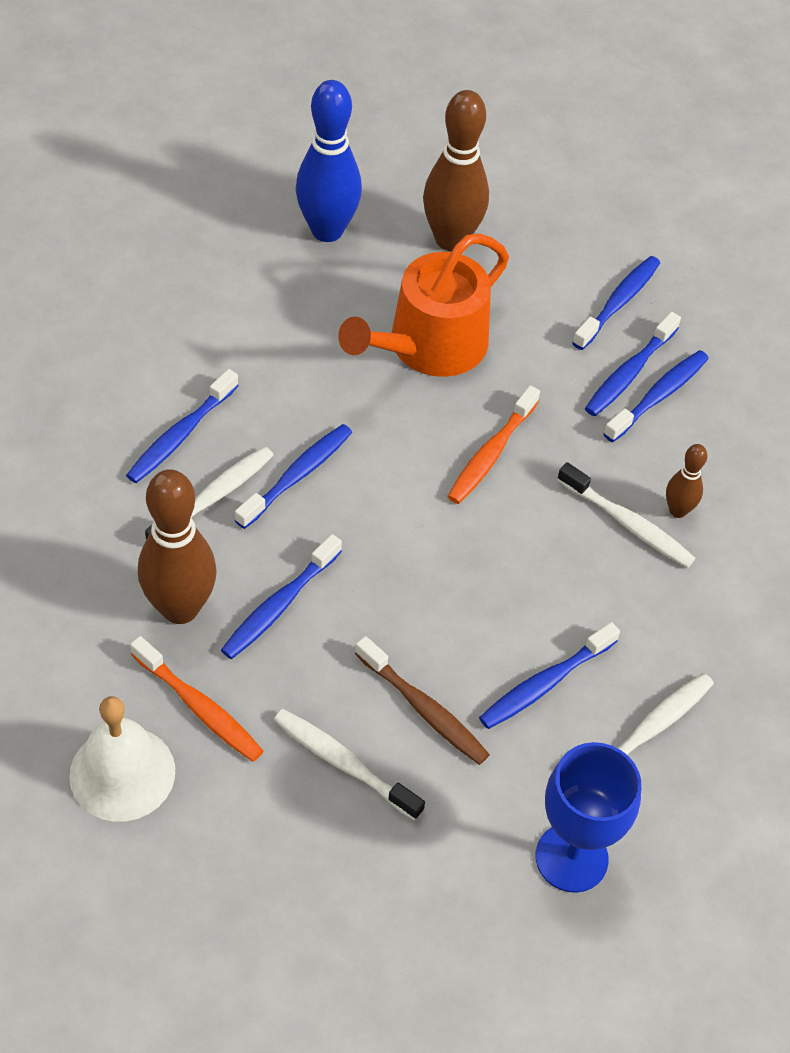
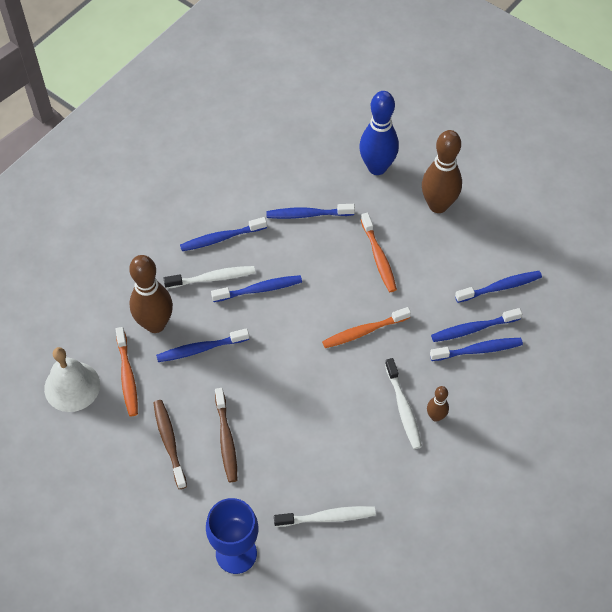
camera: 40 degrees right, 5 degrees up
(343, 763) = (169, 442): white toothbrush -> brown toothbrush
(429, 346) = (378, 257): orange watering can -> orange toothbrush
(544, 683) = (293, 463): blue toothbrush -> blue toothbrush (307, 214)

